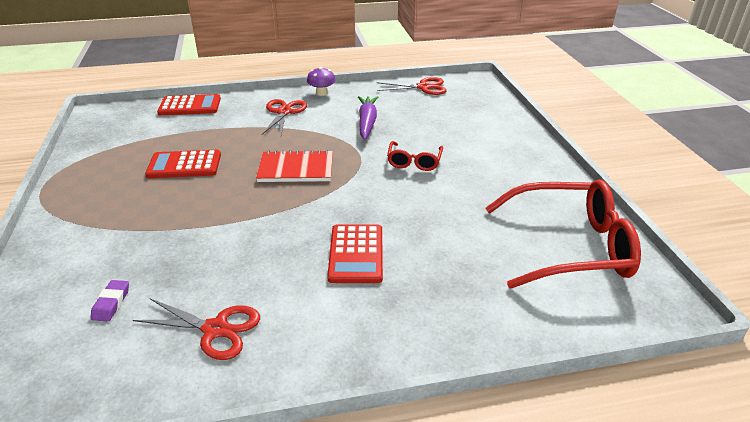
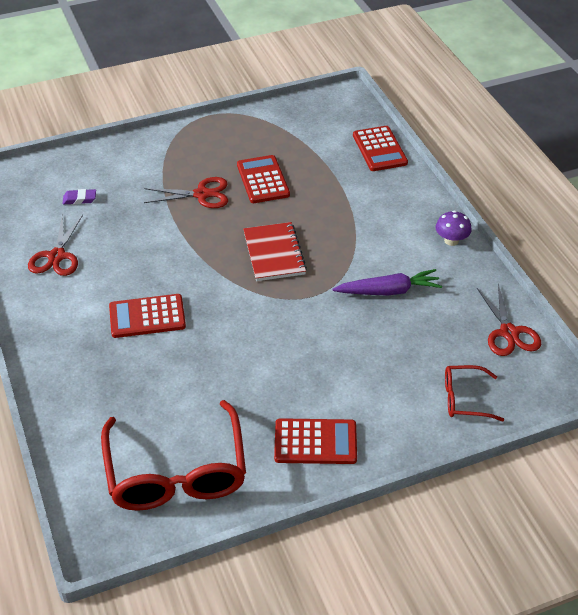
camera: 80 degrees right, 10 degrees up
(284, 112) = (390, 220): red scissors -> red scissors (202, 194)
(414, 162) = (309, 340): red glasses -> red glasses (463, 399)
(527, 171) = (315, 442): none -> red calculator

